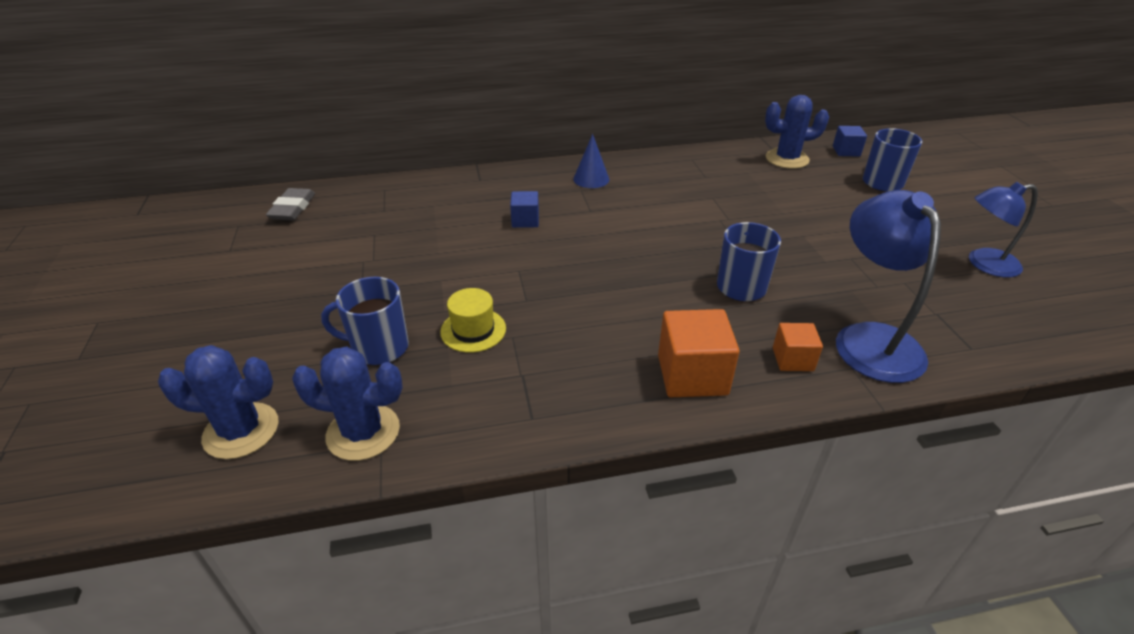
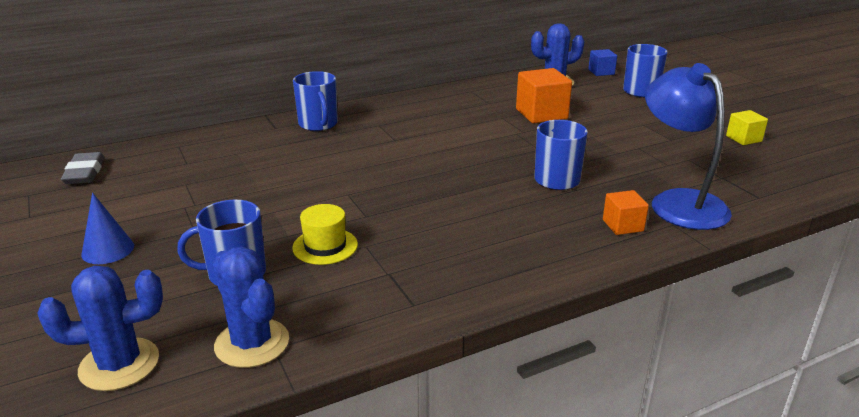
camera: 15 degrees left, 10 degrees down
(363, 432) = (252, 343): blue cactus -> blue cactus turned 60 degrees clockwise
(522, 181) = (318, 124): none -> blue mug
(525, 220) = (336, 154): blue cube -> none
(591, 179) = (384, 115): blue cone -> blue cone (108, 250)
(692, 375) = (543, 249): orange cube -> orange cube (541, 114)
(984, 264) = (743, 139): blue lamp -> yellow cube

